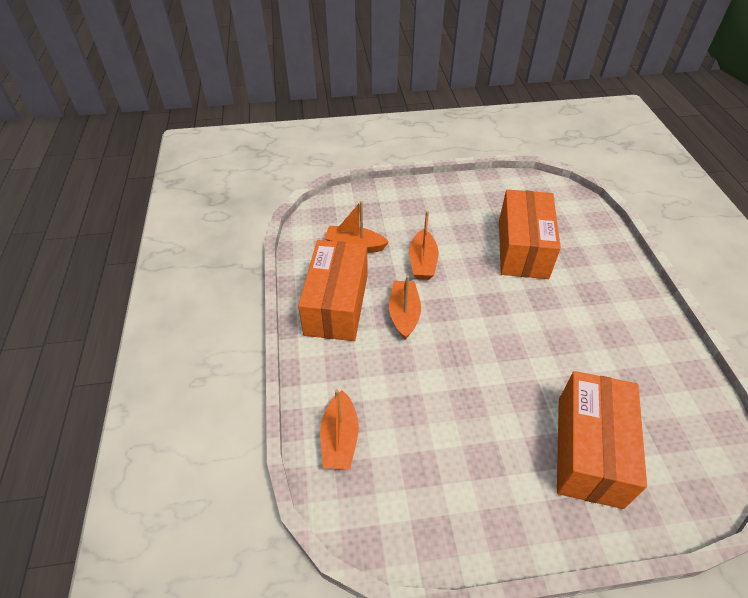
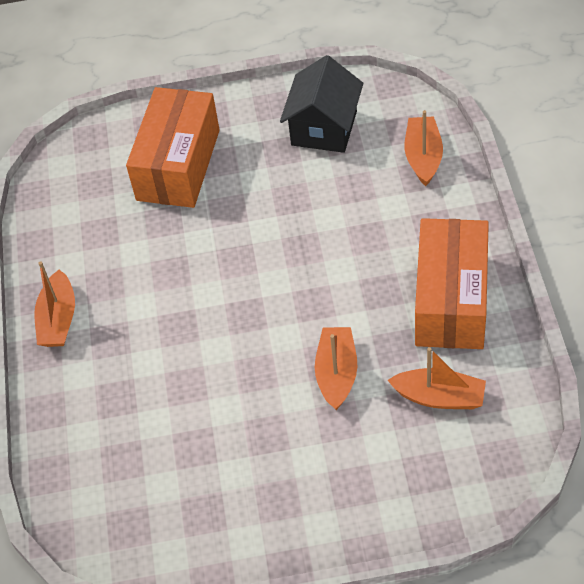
camera: 175 degrees left, 5 degrees up
(404, 314) = (361, 292): orange boat -> orange boat (58, 319)
(441, 486) = (324, 128): none -> black house
(522, 248) = (187, 407): orange box -> none

